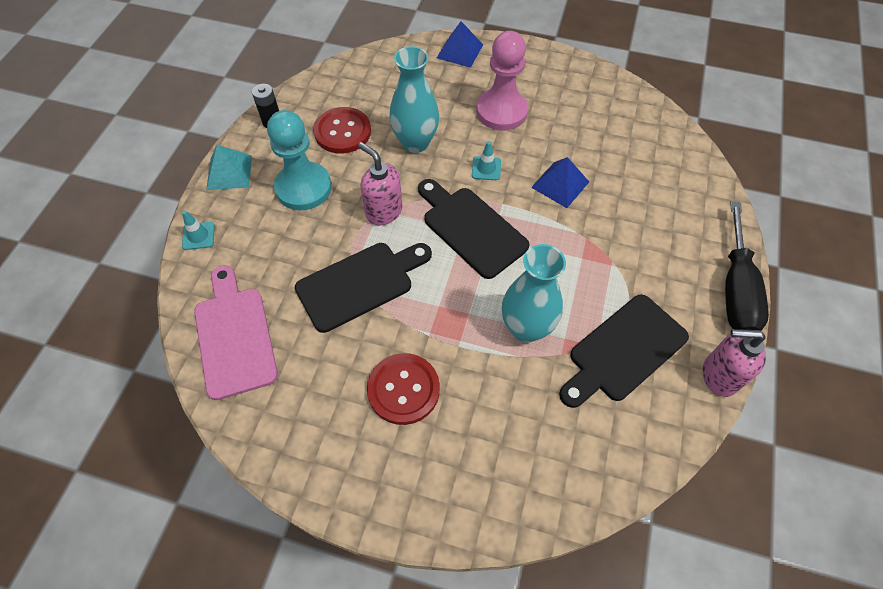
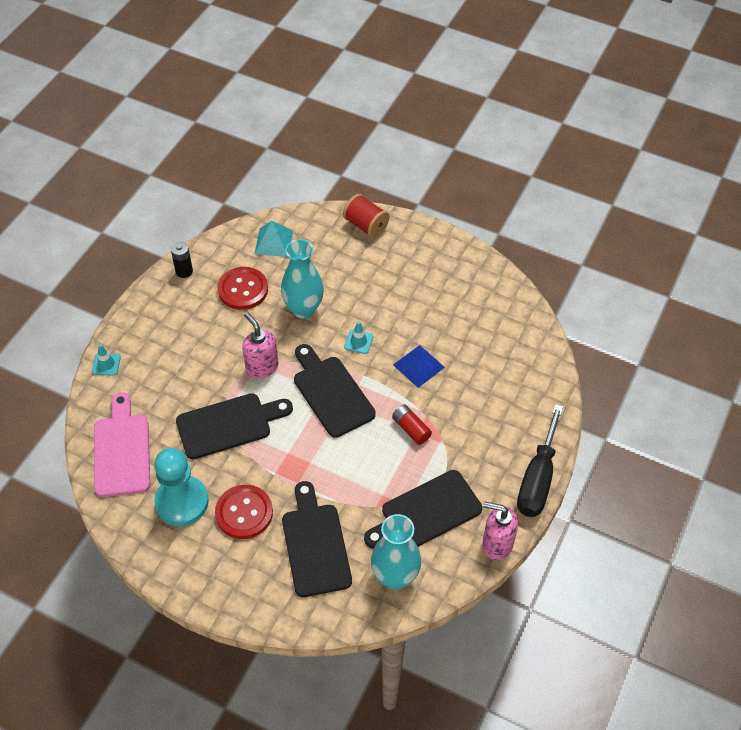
camera: 10 degrees right, 5 degrees down
(229, 172) = (140, 312): turquoise pyramid -> turquoise pyramid (273, 242)
(303, 188) = (199, 336): turquoise pawn -> turquoise pawn (182, 502)
(459, 51) = (366, 225): blue pyramid -> red spool
(501, 111) = (387, 290): pink pawn -> none
(502, 416) = (315, 545): none -> black cutting board
(526, 328) = (353, 482): turquoise vase -> turquoise vase (395, 576)
(574, 255) = (411, 429): none -> red battery

